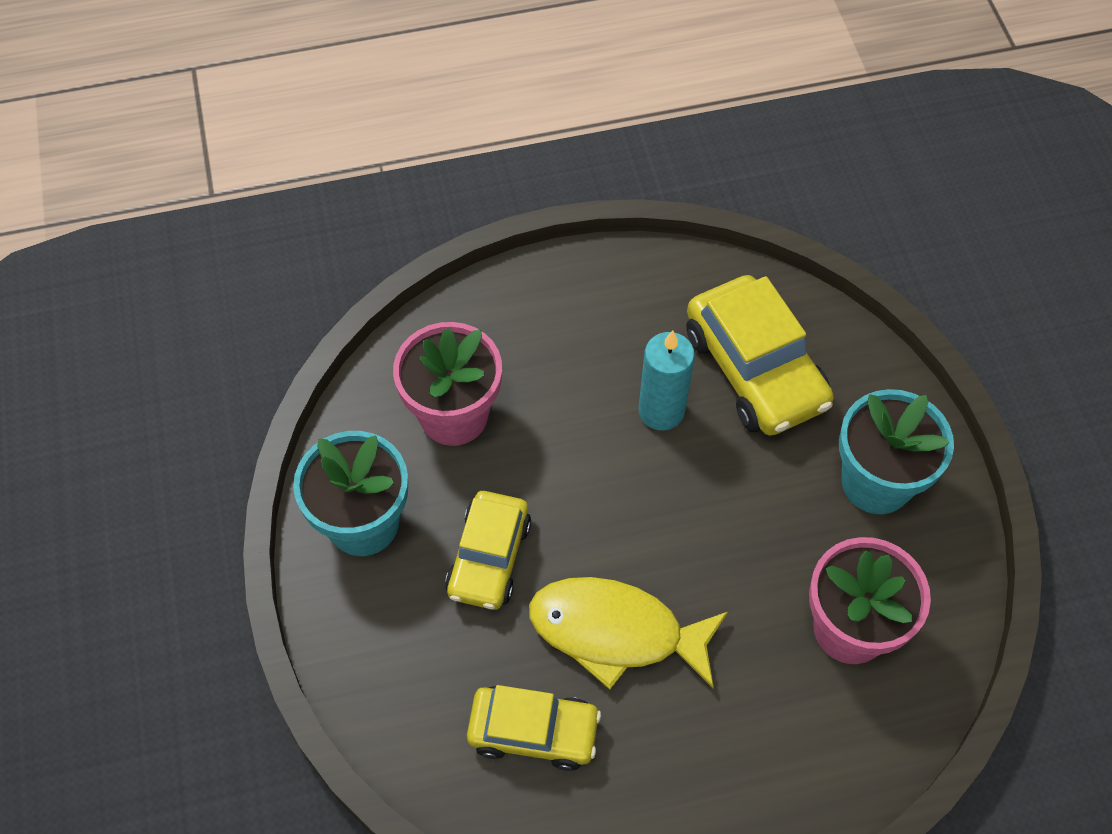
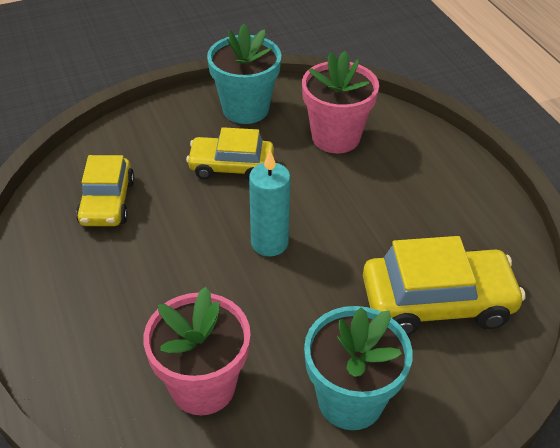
camera: 80 degrees right, 15 degrees down
(616, 632) = (183, 236): yellow fish -> none
(661, 411) = (375, 245): turquoise candle -> turquoise candle (269, 243)
(755, 369) = (437, 302): yellow car -> yellow car turned 150 degrees counterclockwise

